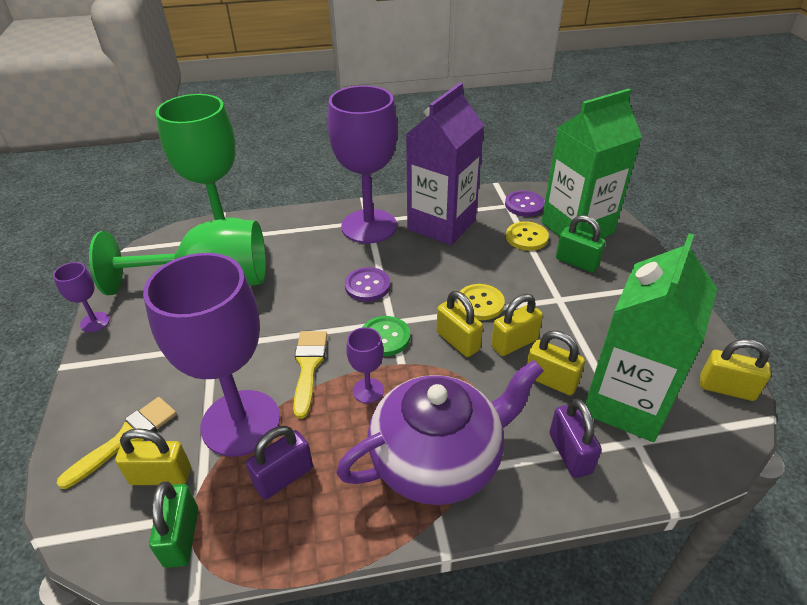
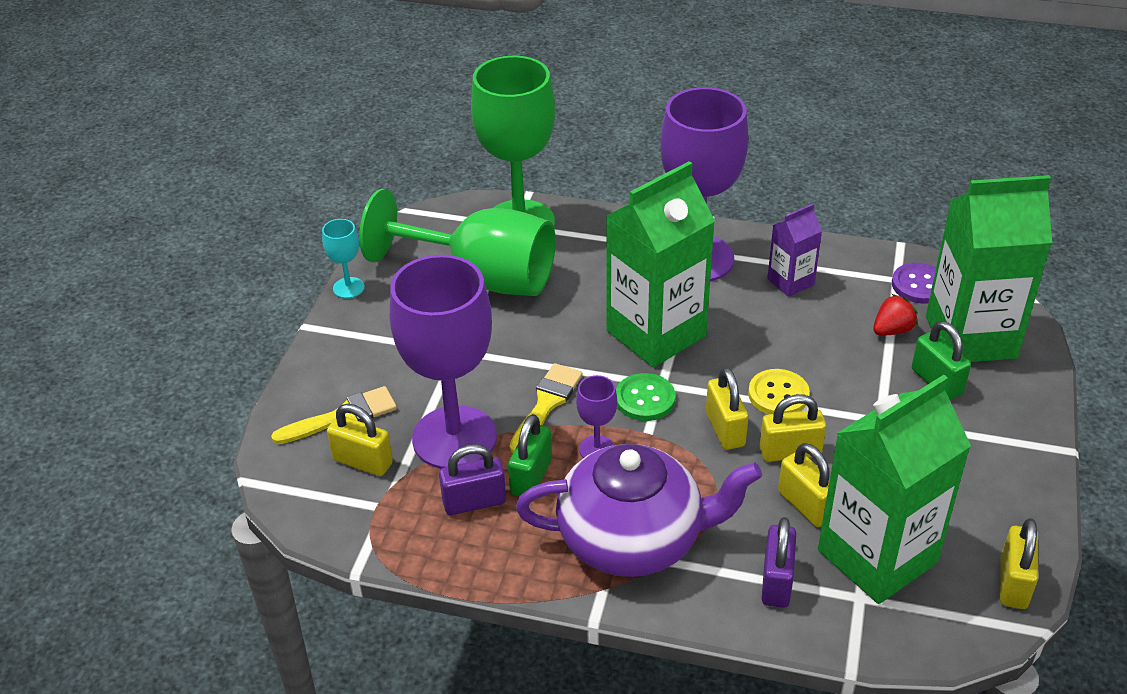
camera: 25 degrees right, 0 degrees up
(95, 322) = (348, 288): purple goblet -> turquoise goblet
(182, 537) = (363, 520): green padlock -> green padlock (531, 476)
(367, 286) = (656, 333): purple button -> green carton
(441, 224) = (790, 282): purple carton -> purple carton, size x0.49
(526, 237) = (892, 330): yellow button -> red strawberry
(726, 388) = (1013, 583): yellow padlock -> yellow padlock turned 60 degrees clockwise

